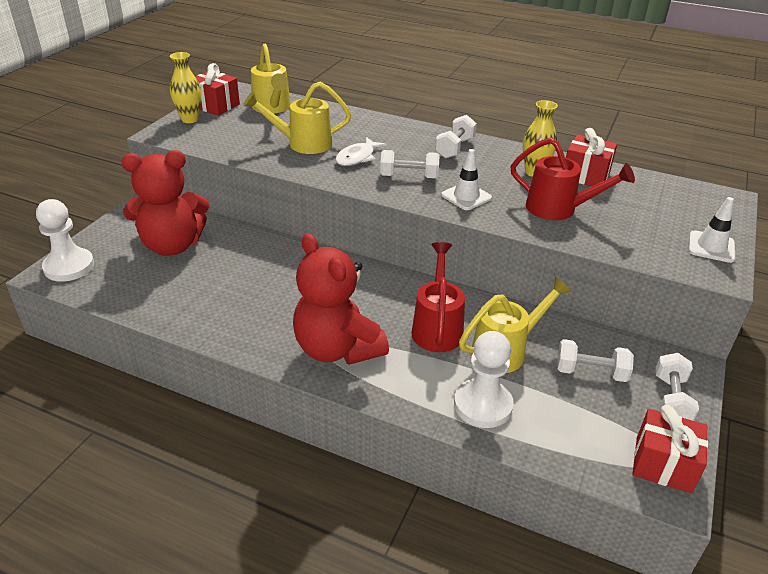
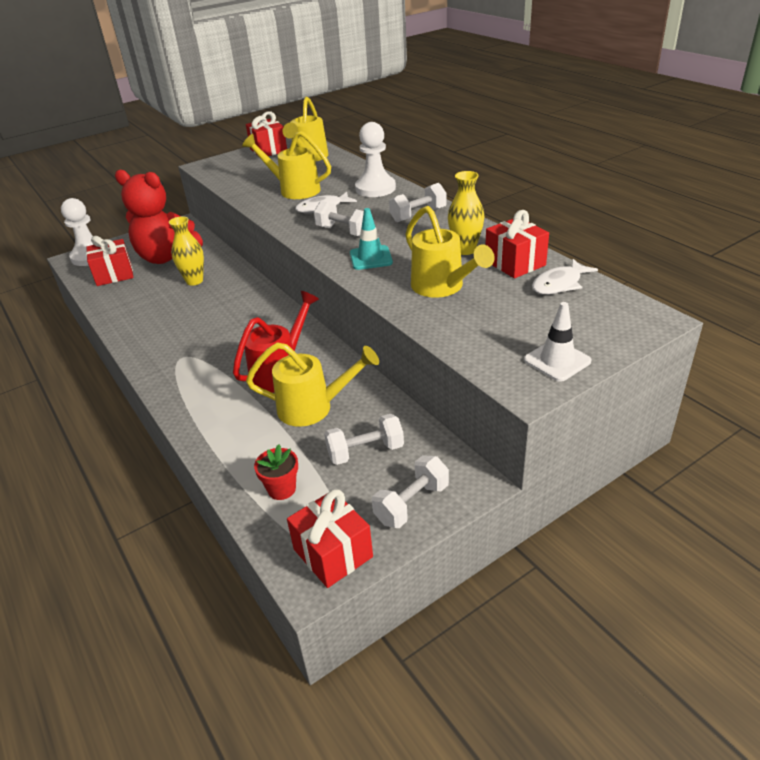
camera: 35 degrees right, 0 degrees up
(129, 280) = (114, 274): none -> red gift
(190, 119) = (237, 158): yellow vase -> yellow vase (194, 281)
(337, 349) = (188, 363): red teddy bear -> none
(466, 196) = (370, 258): white traffic cone -> turquoise traffic cone
(482, 405) = (242, 443): white pawn -> white pawn (375, 188)
(558, 209) = (442, 287): red watering can -> yellow watering can
(564, 430) = (281, 489): none -> red flower pot
(590, 372) = (365, 451): white dumbbell -> white dumbbell turned 60 degrees counterclockwise
(638, 186) = (559, 284): none -> white fish

